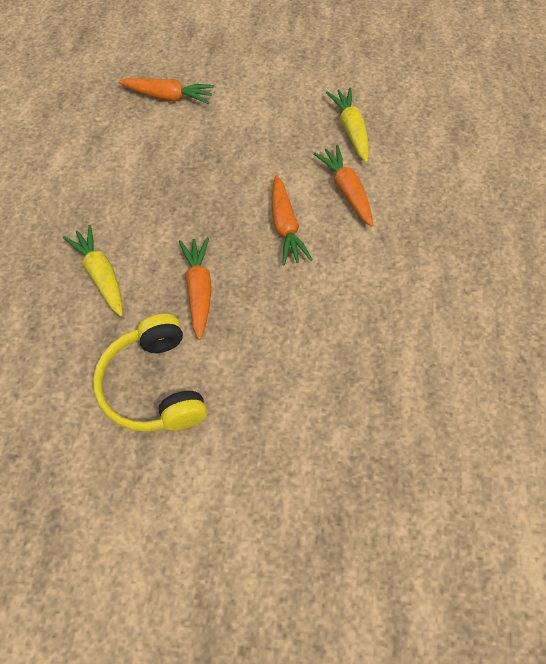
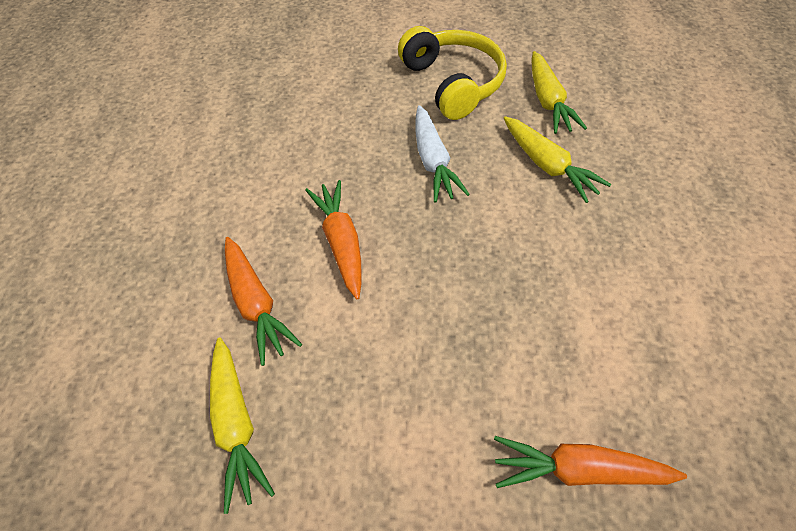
camera: 175 degrees right, 5 degrees down
(66, 348) = (547, 101): none -> yellow carrot
(199, 290) = (433, 161): orange carrot -> white carrot

